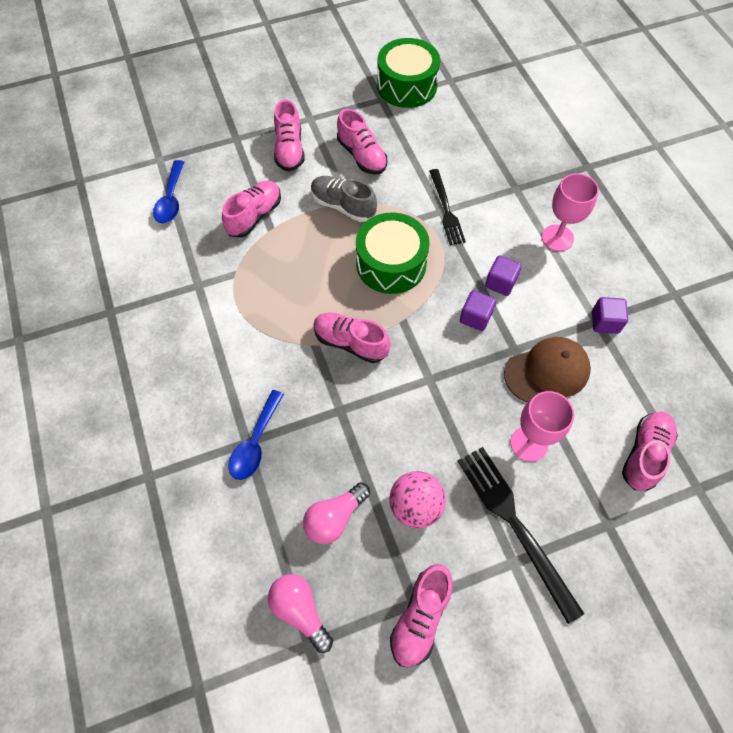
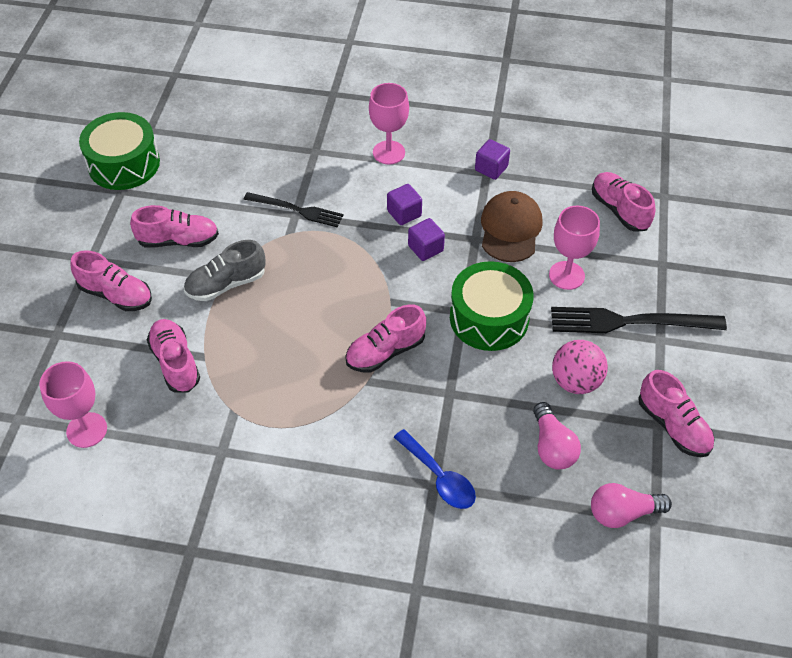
camera: 60 degrees left, 10 degrees down
(171, 199) = (87, 430): blue spoon -> pink goblet
(391, 264) = (323, 279): green drum -> green drum (489, 318)

